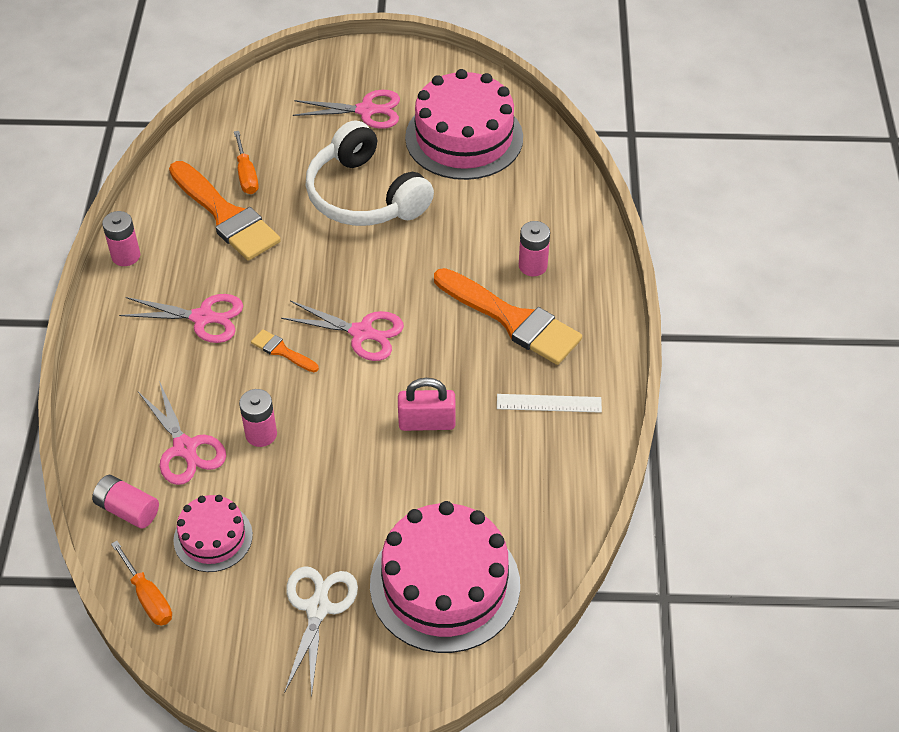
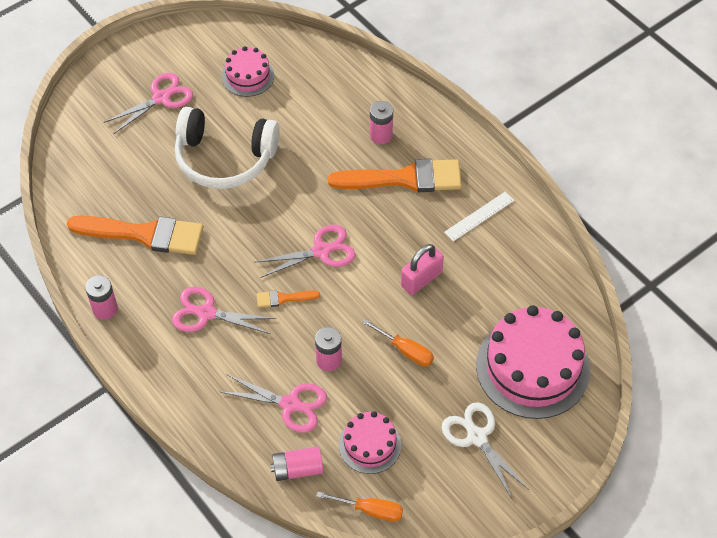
camera: 40 degrees left, 5 degrees up
(202, 317) = (206, 313): pink scissors -> pink scissors turned 135 degrees counterclockwise
(246, 175) = (127, 197): orange screwdriver -> orange screwdriver (406, 351)
(464, 137) = (248, 76): pink cake -> pink cake, size x0.53

